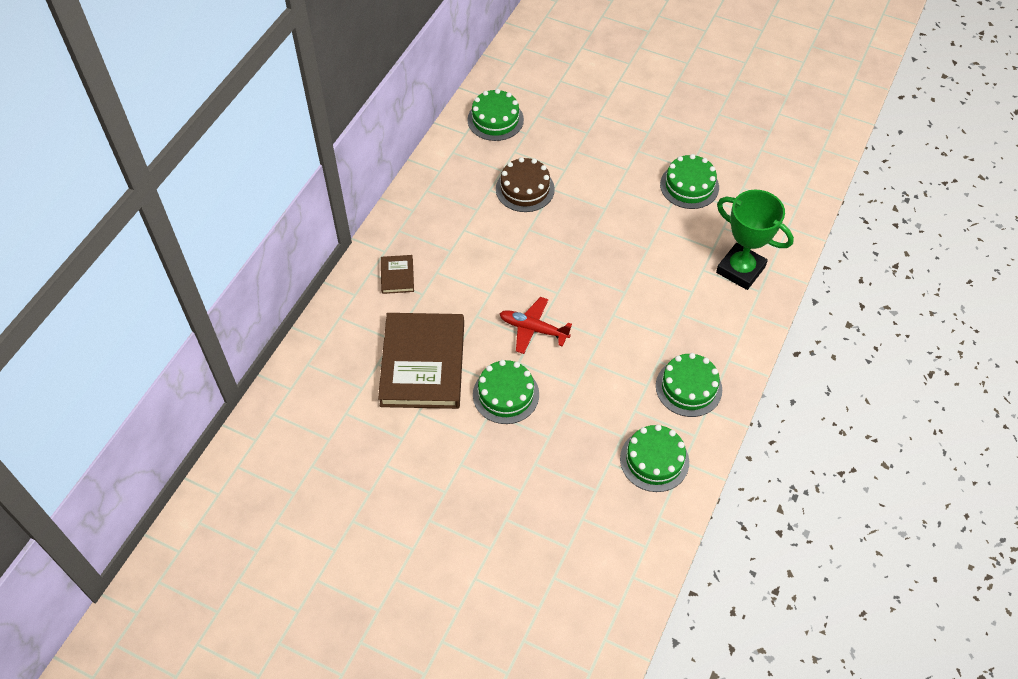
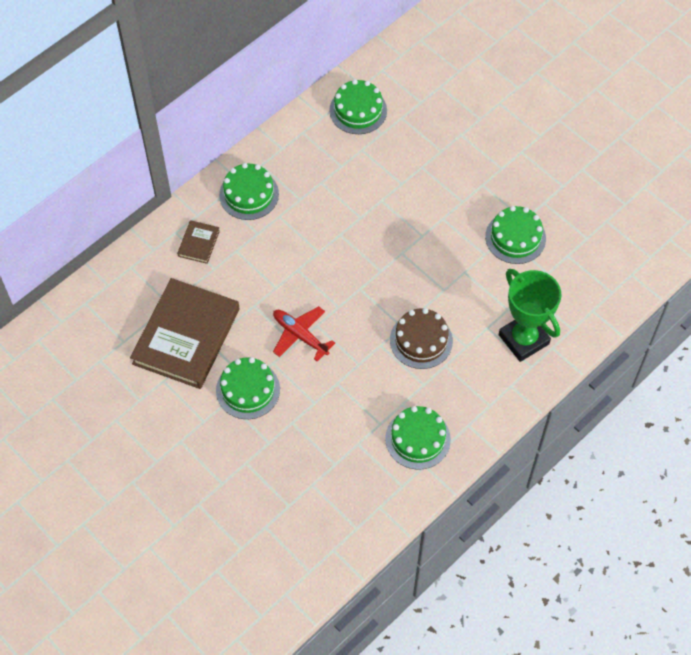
camera: 20 degrees right, 5 degrees up
(525, 189) = (354, 192): brown cake -> brown cake (421, 340)
(654, 460) = (354, 496): green cake -> green cake (249, 194)

